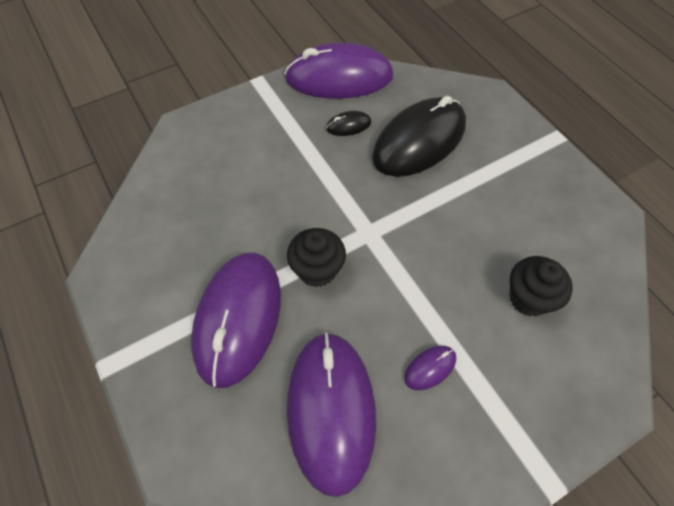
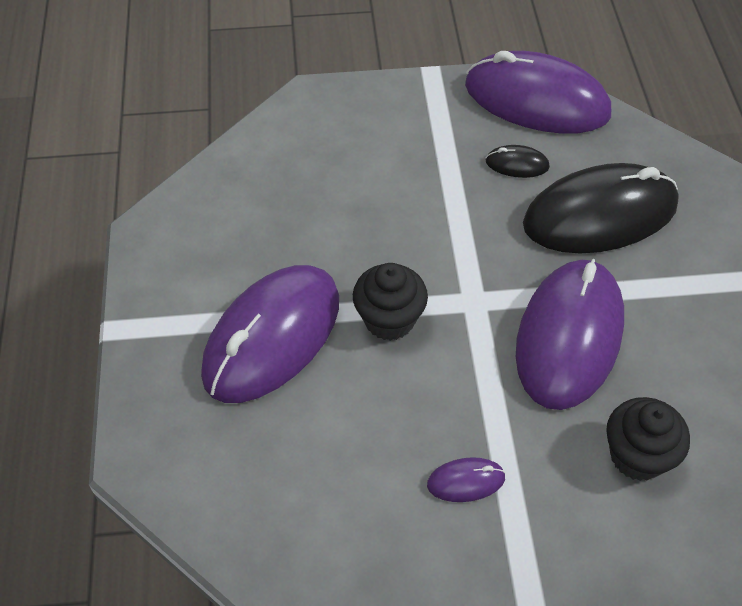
camera: 25 degrees right, 5 degrees down
(331, 410) = (326, 476): purple mouse -> purple mouse (569, 336)

